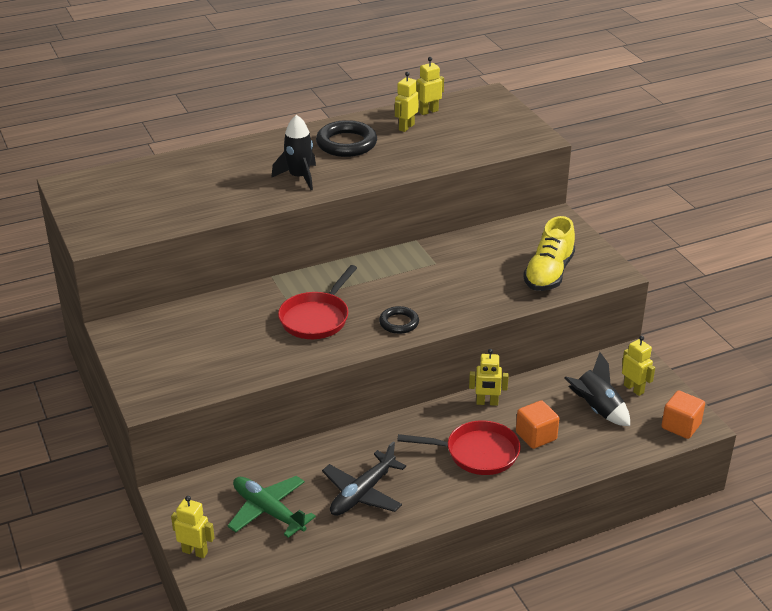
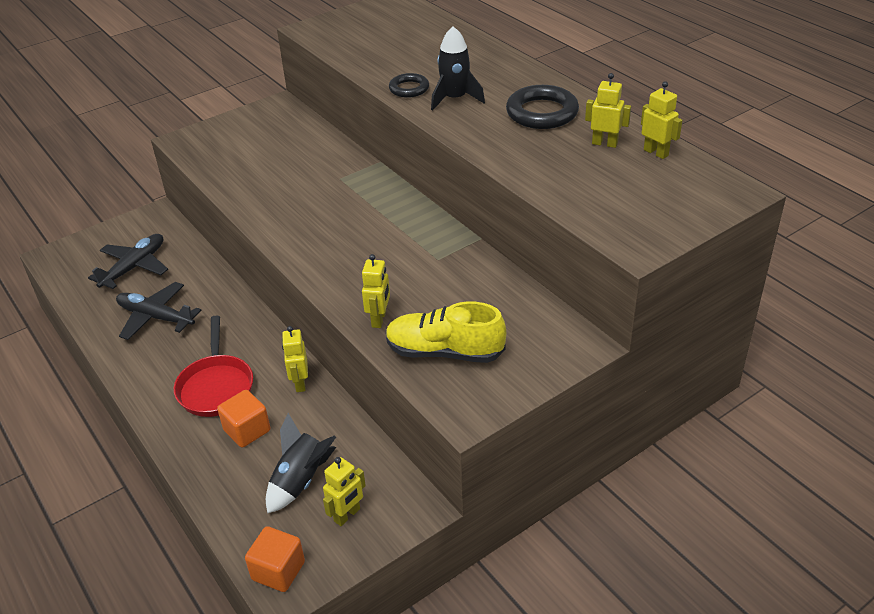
camera: 80 degrees right, 5 degrees up
(195, 552) = (89, 240): yellow robot -> yellow robot (379, 319)
(268, 511) = (134, 267): green plane -> black plane
(316, 318) = (314, 199): red pan -> none
(399, 323) = (316, 251): black ring -> black ring (409, 89)

